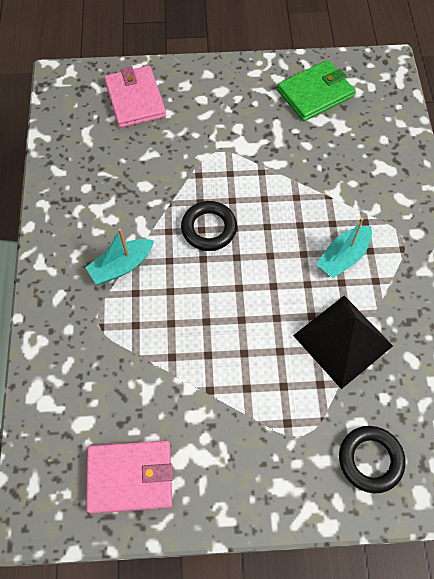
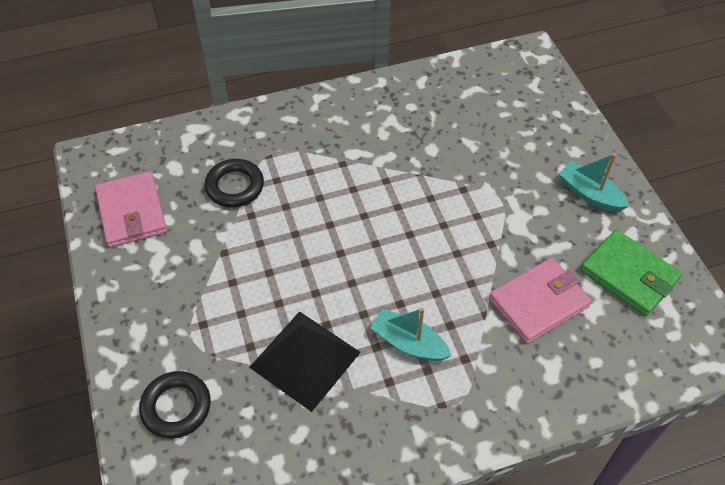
camera: 75 degrees right, 10 degrees down
(121, 266) = (334, 154): turquoise boat -> turquoise boat (589, 194)
(135, 99) = (534, 115): pink wallet -> pink wallet (538, 302)
(209, 228) = (401, 212): black ring -> black ring (235, 186)

